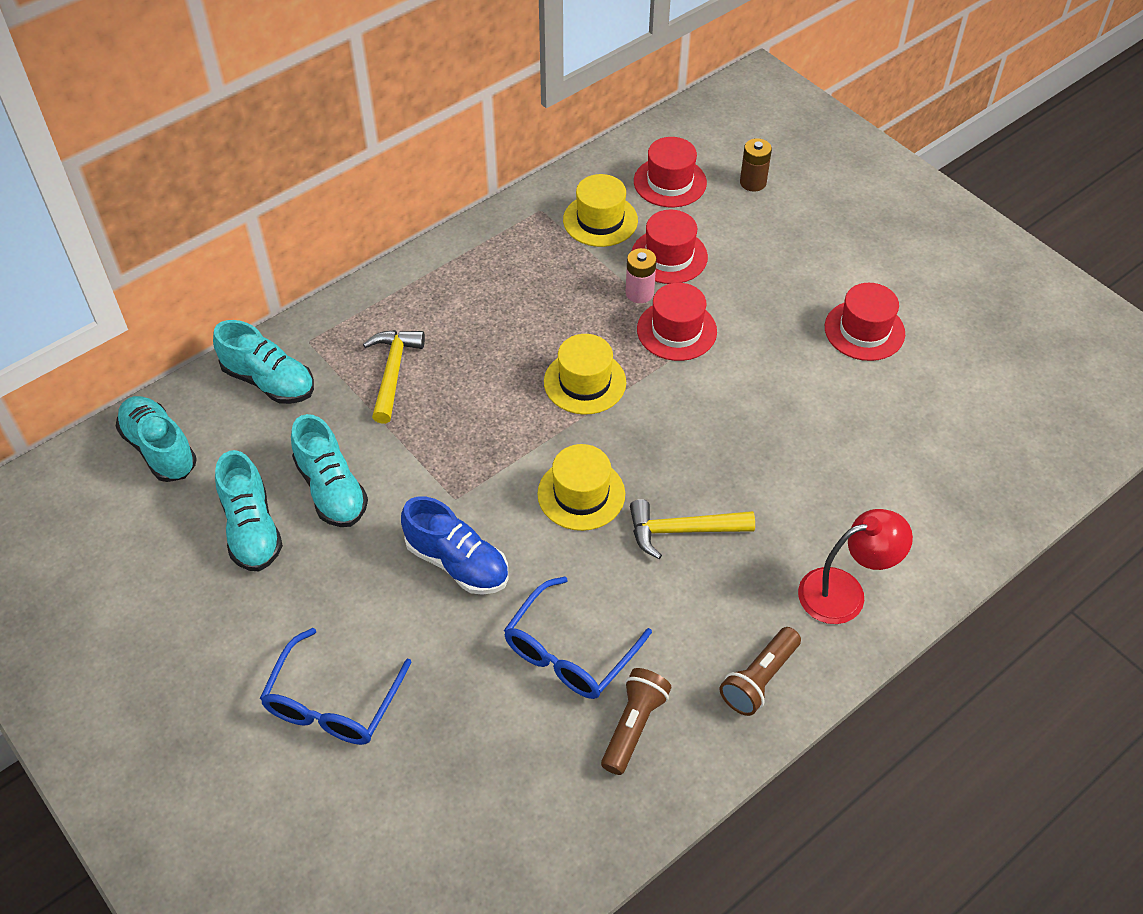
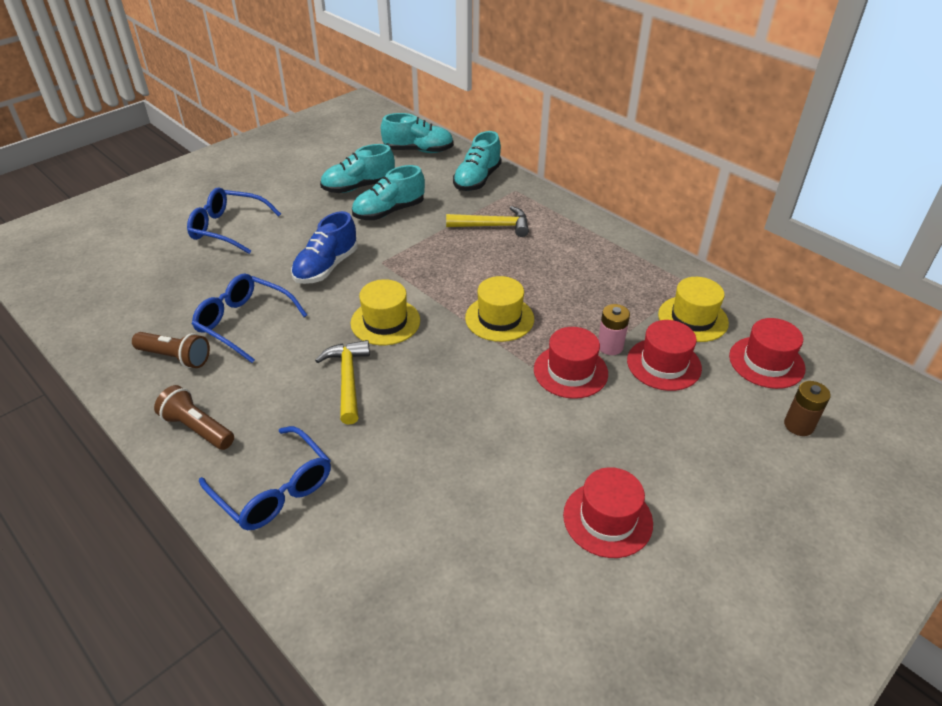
camera: 85 degrees right, 10 degrees down
(160, 449) = (418, 150): turquoise shoe -> turquoise shoe turned 45 degrees clockwise
(844, 592) = (274, 489): red lamp -> blue glasses

